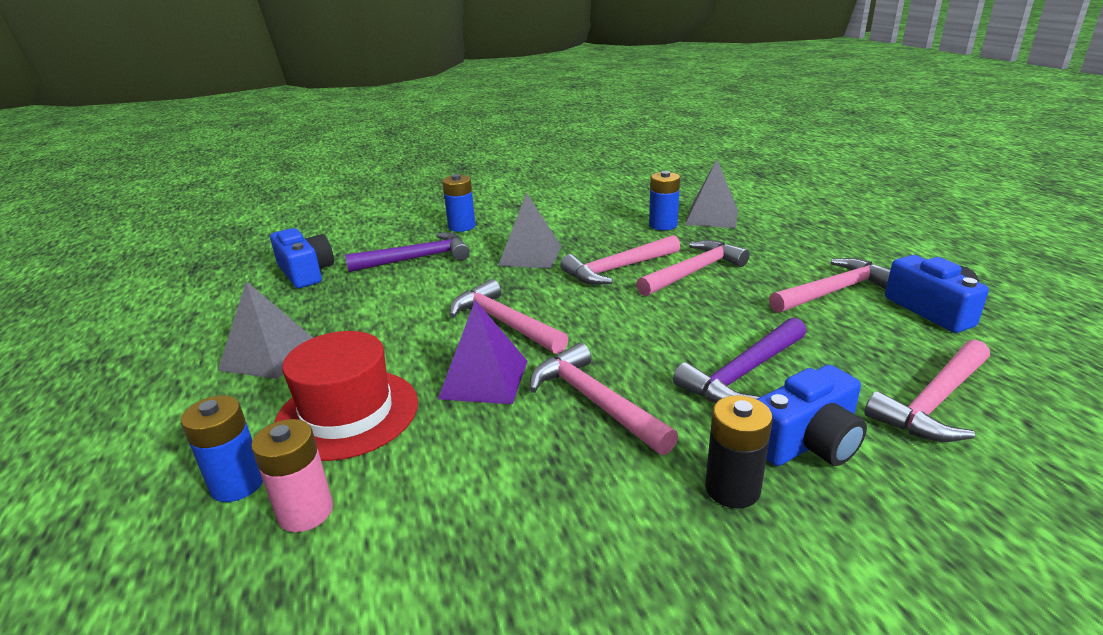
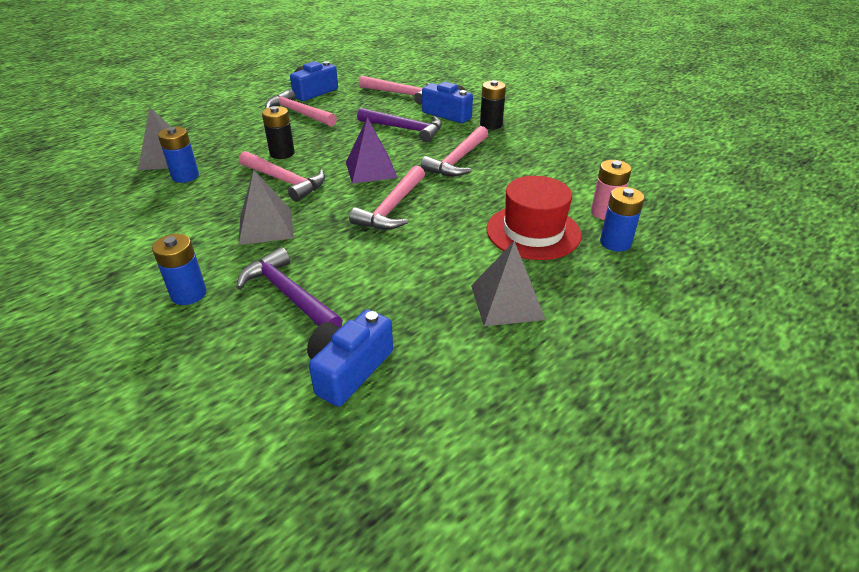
camera: 115 degrees left, 10 degrees up
(484, 379) = (463, 196): purple pyramid -> purple pyramid (371, 169)
(694, 272) = (282, 153): pink hammer -> black battery

